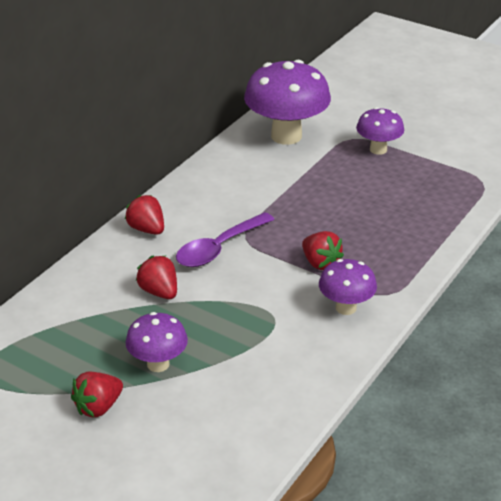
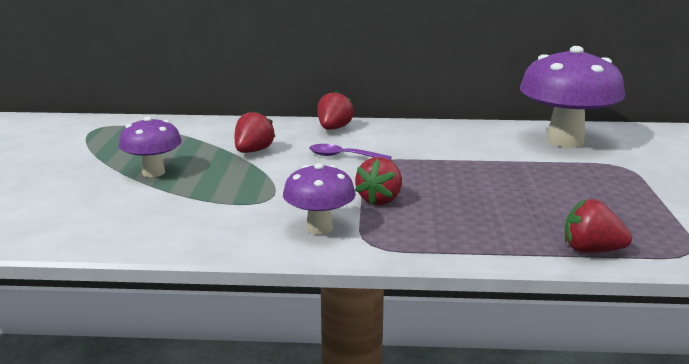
camera: 60 degrees right, 15 degrees down
(98, 407) = (82, 167): red strawberry -> red strawberry (591, 250)
(219, 248) = (343, 156): purple spoon -> purple spoon, size x0.63
(378, 149) = (630, 182): purple mushroom -> none

